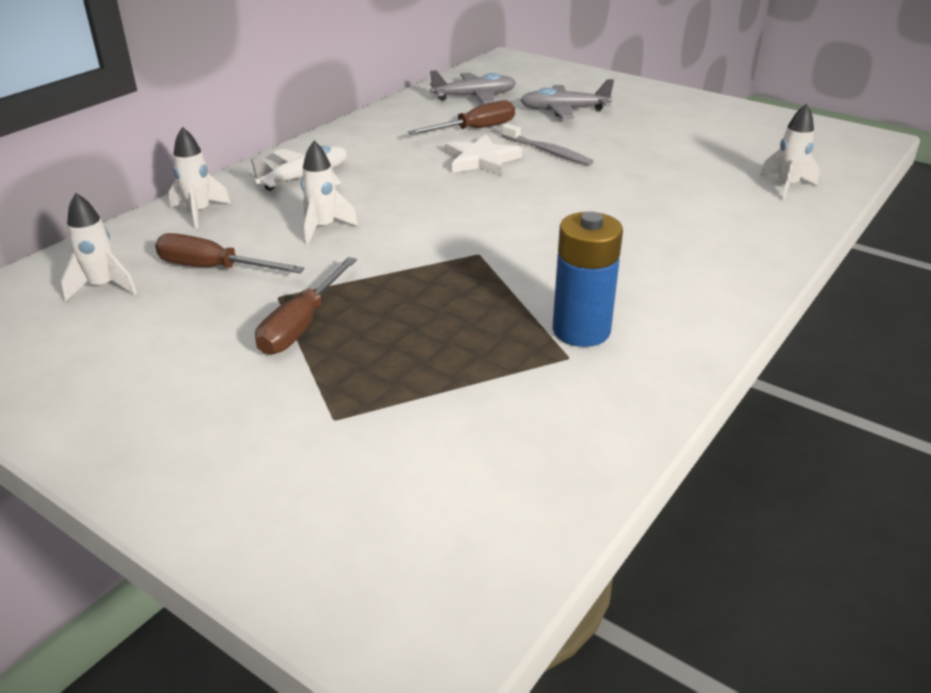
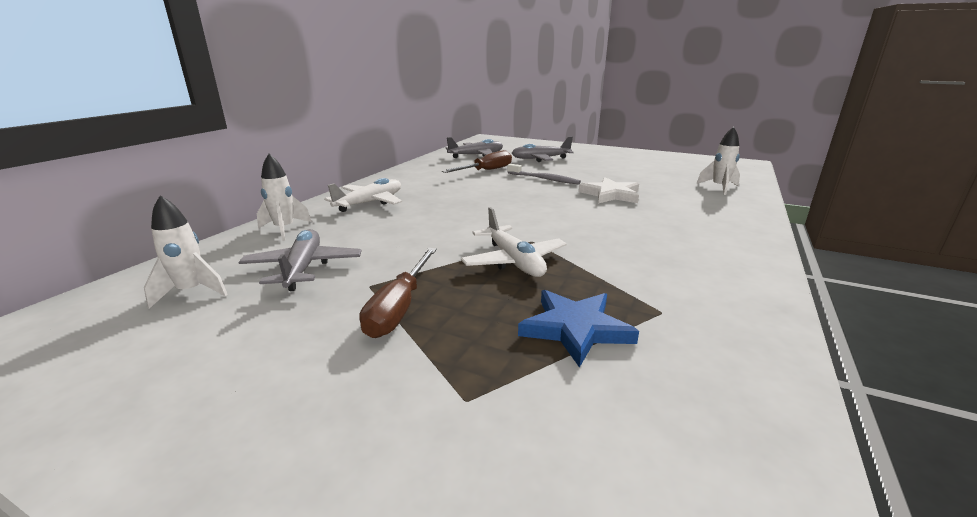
camera: 10 degrees left, 10 degrees down
(213, 268) = (303, 268): brown screwdriver -> grey plane
(323, 228) = (395, 233): white rocket -> none
(443, 280) = (514, 261): none -> white plane
(466, 366) = (575, 329): none -> blue star
(481, 160) = (500, 186): white star -> white star (610, 194)
(581, 330) = (655, 289): blue battery -> none

